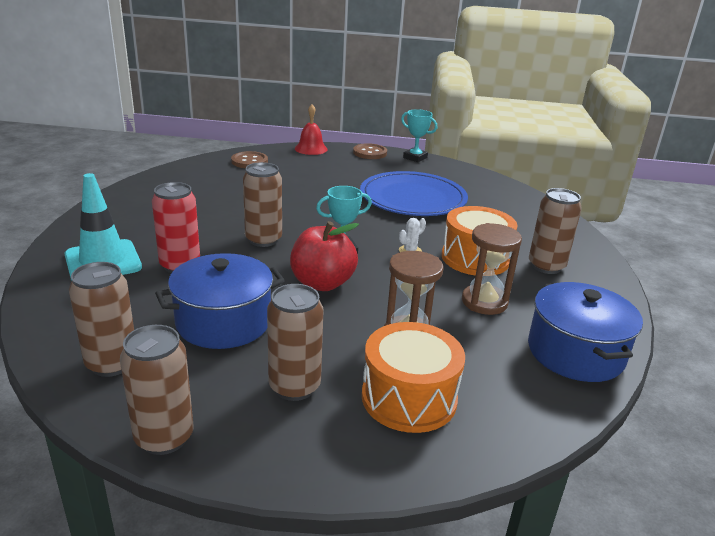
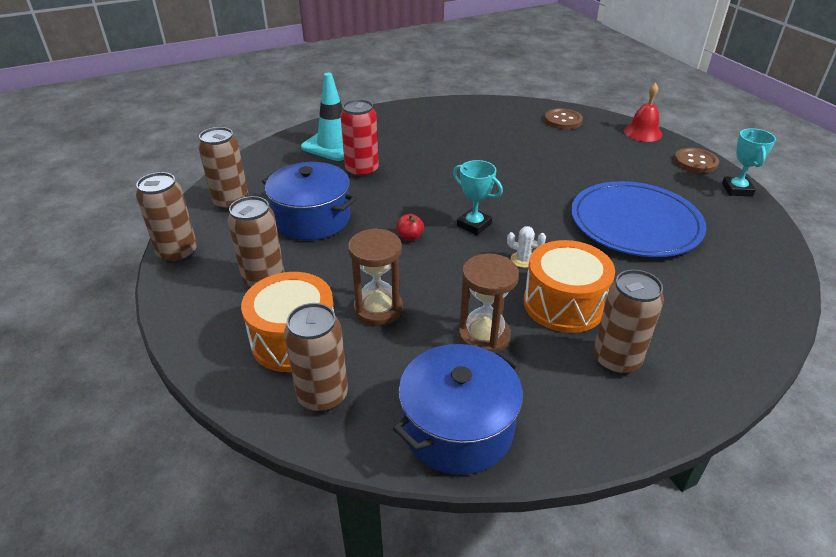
camera: 60 degrees right, 10 degrees up
(263, 240) = (441, 184): brown can -> brown can (322, 396)
(322, 283) = (410, 237): red apple -> red apple, size x0.44

